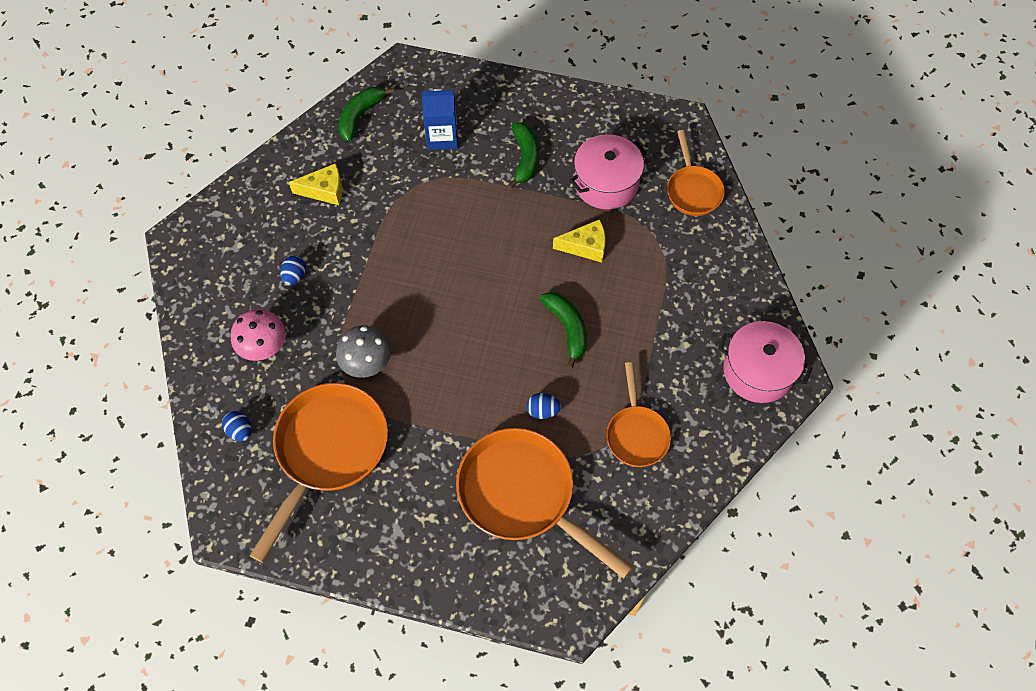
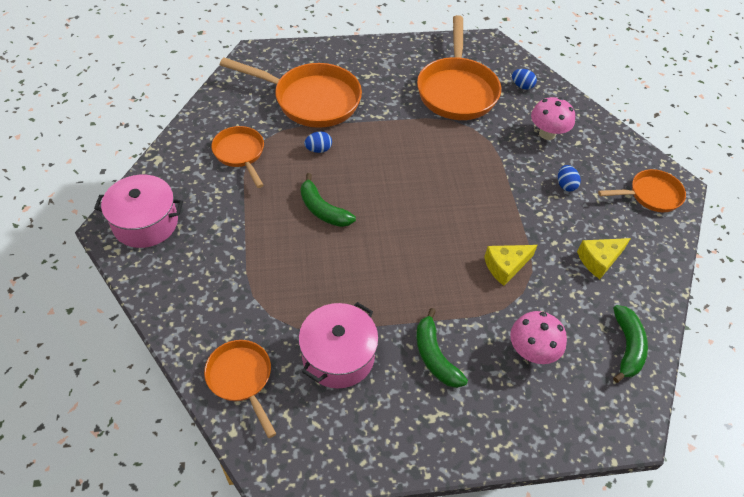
camera: 155 degrees right, 10 degrees down
(216, 237) = (650, 195): none -> orange pan
(367, 364) = (466, 144): grey mushroom -> none
(442, 137) = (531, 351): blue carton -> pink mushroom
(585, 246) = (334, 283): yellow cheese -> yellow cheese (505, 266)

